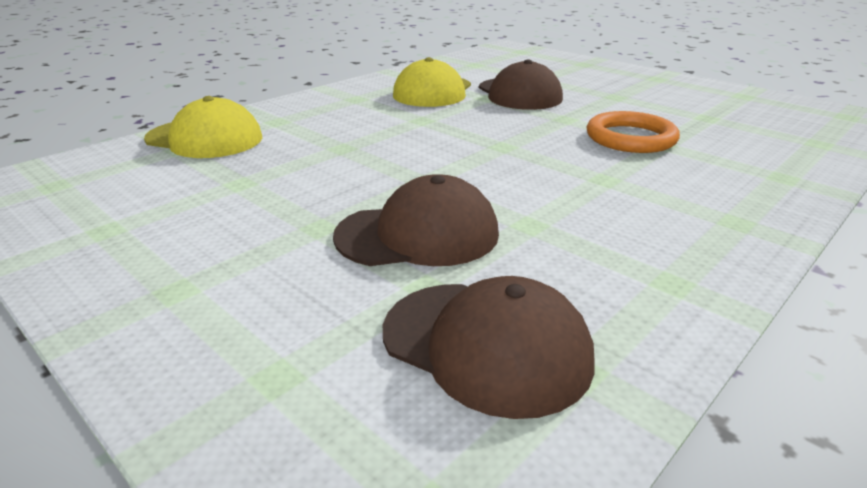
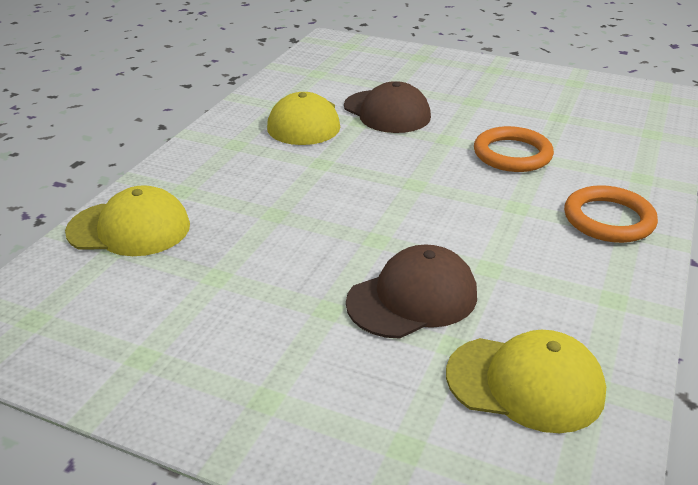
camera: 20 degrees left, 5 degrees up
(486, 345) = (525, 383): brown cap -> yellow cap
(715, 206) = (608, 219): none -> orange ring

